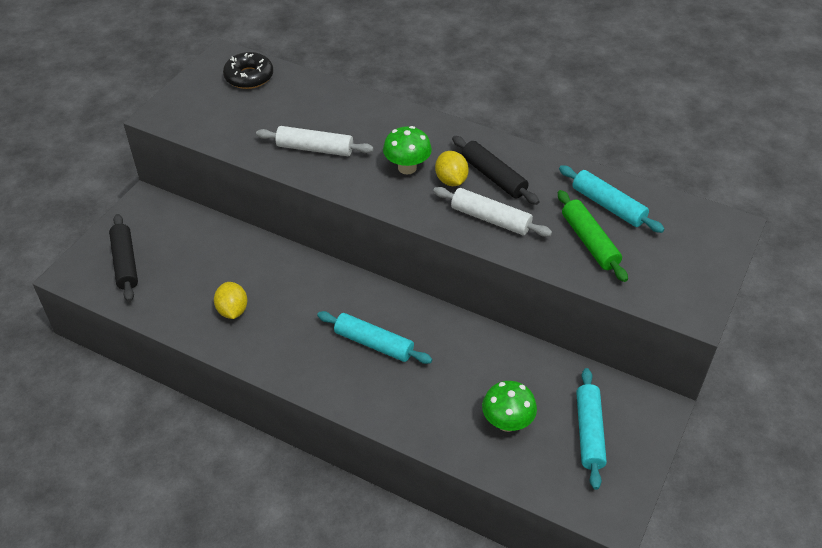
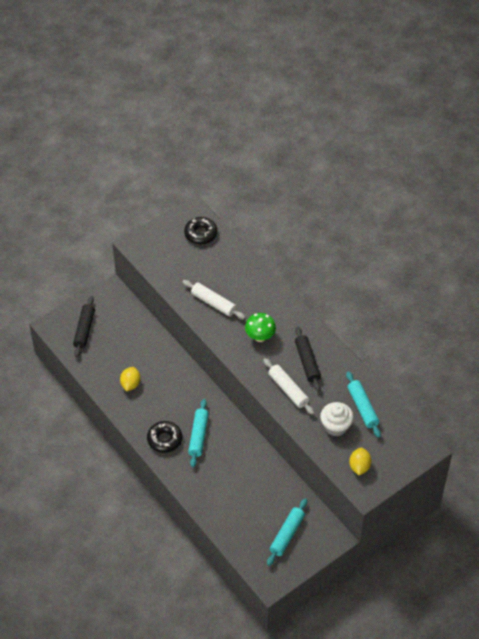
camera: 25 degrees right, 5 degrees up
(325, 367) = (164, 439): none -> black donut
(373, 344) = (198, 436): turquoise rolling pin -> turquoise rolling pin turned 45 degrees clockwise
(451, 180) = (280, 355): yellow lemon -> yellow lemon (359, 466)
(507, 422) = (245, 511): green mushroom -> none
(589, 241) = (336, 426): green rolling pin -> white cupcake

